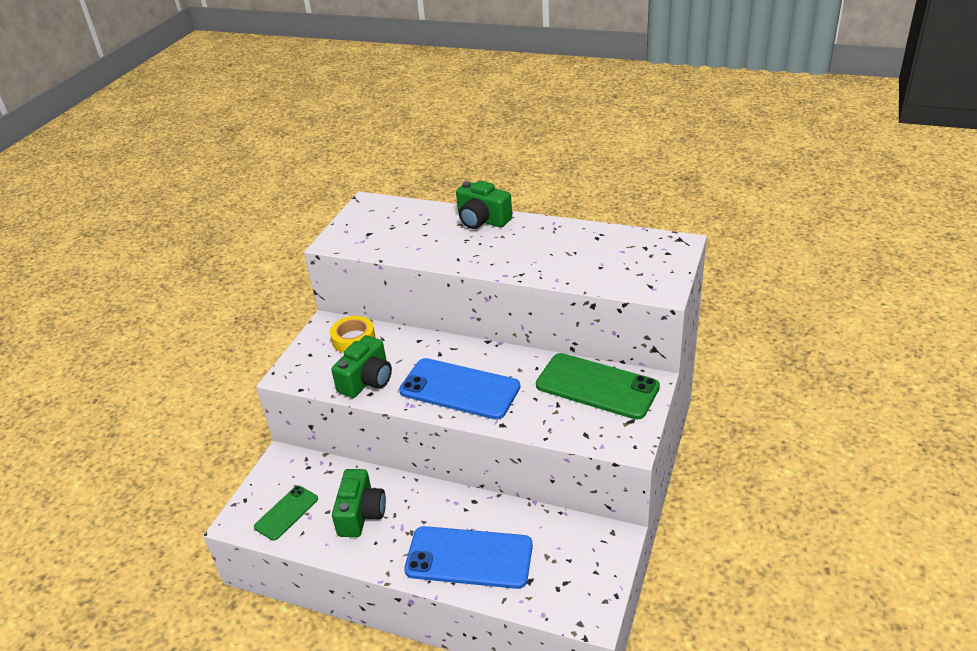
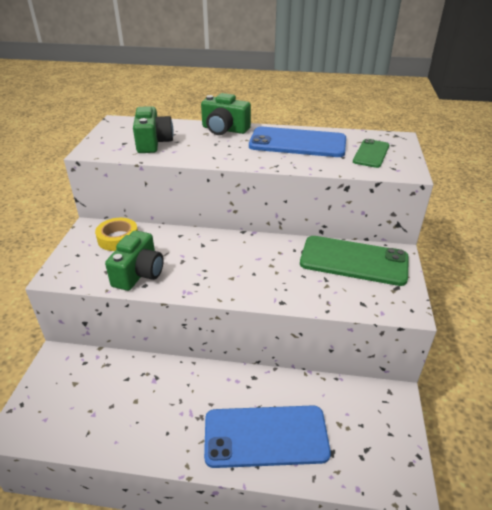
camera: 15 degrees left, 0 degrees up
(286, 513) = (68, 413): green phone -> green phone (371, 153)
(361, 514) = (146, 404): green camera -> green camera (153, 142)
(459, 389) = (231, 273): blue phone -> blue phone (297, 143)

